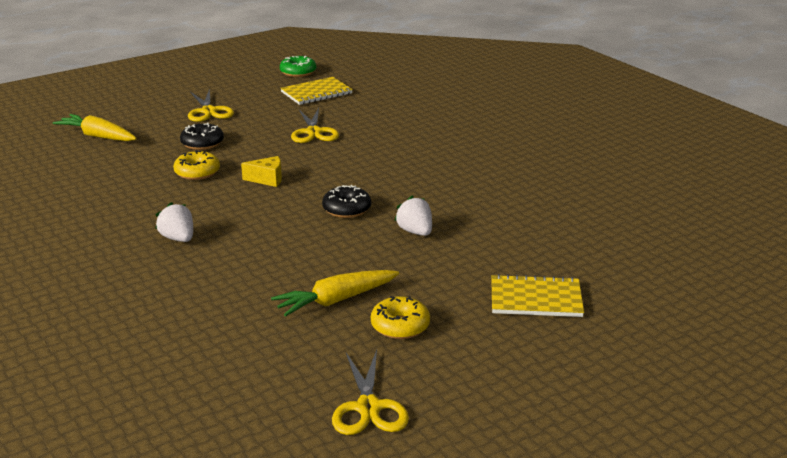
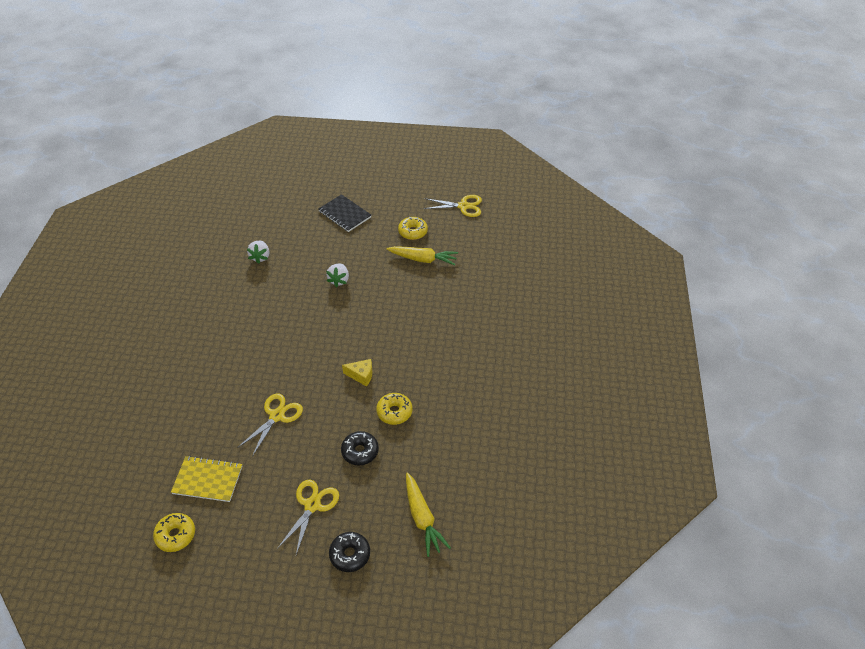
camera: 140 degrees left, 20 degrees up
(178, 238) = (456, 347): white strawberry -> white strawberry (260, 257)
(267, 179) = (361, 375): yellow cheese -> yellow cheese turned 150 degrees clockwise
(298, 72) = (176, 535): green donut -> yellow donut
(346, 209) = (350, 318): black donut -> black donut (350, 554)
(368, 407) = (463, 206): yellow scissors -> yellow scissors turned 60 degrees clockwise
(536, 299) = (345, 214): yellow notebook -> black notebook

